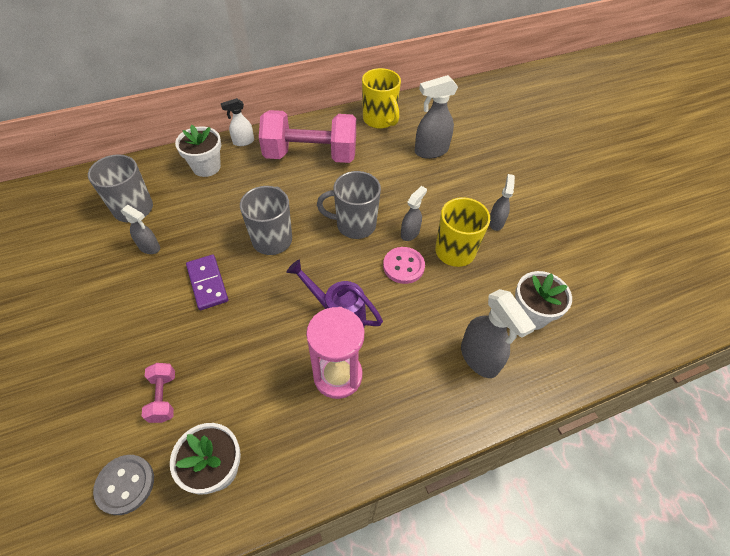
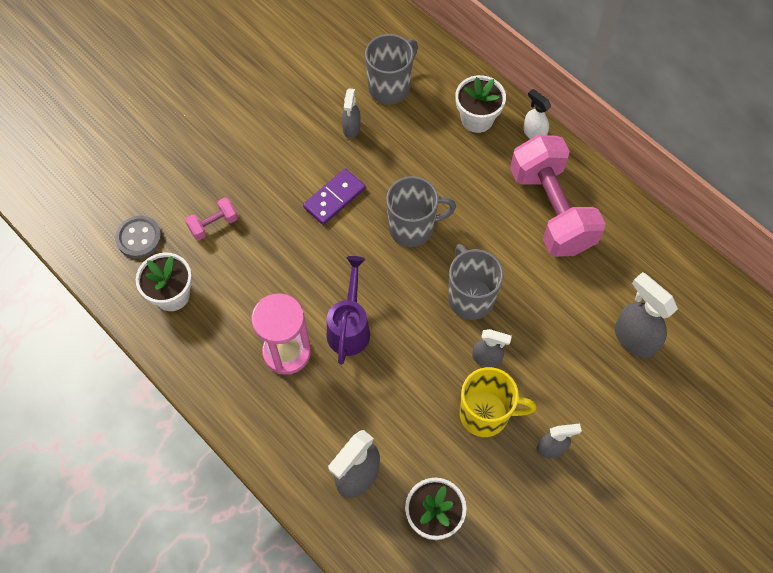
camera: 70 degrees right, 10 degrees up
(380, 120) = (658, 260): yellow mug -> none
(403, 266) = (437, 367): pink button -> none

